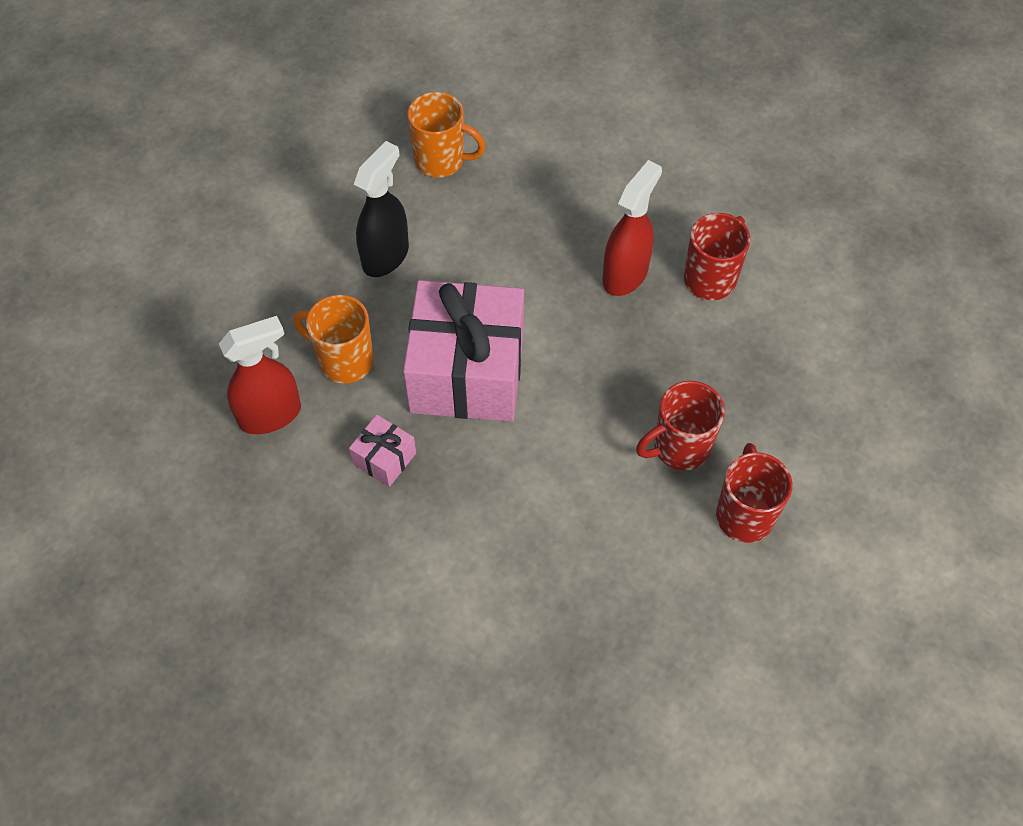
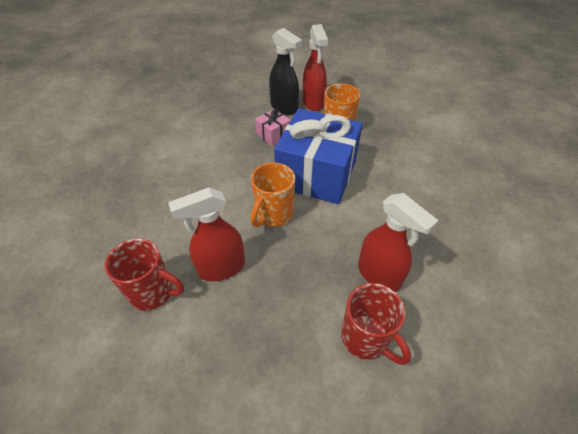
camera: 105 degrees right, 10 degrees down
(386, 256) = (409, 154): black spray bottle -> black spray bottle (284, 107)
(441, 161) = (492, 191): orange mug -> orange mug (273, 215)
(467, 372) = (316, 174): pink gift -> blue gift
(679, 447) = (221, 268): red mug -> red spray bottle

